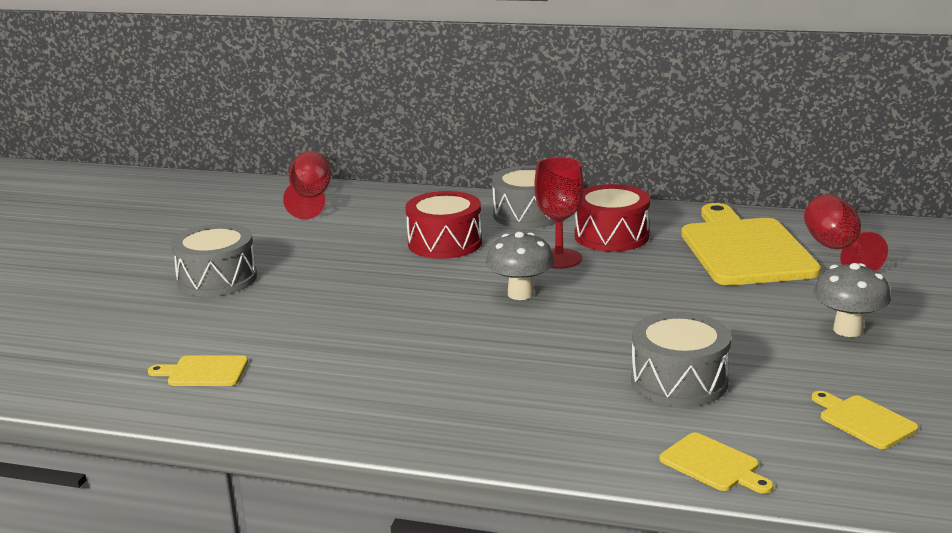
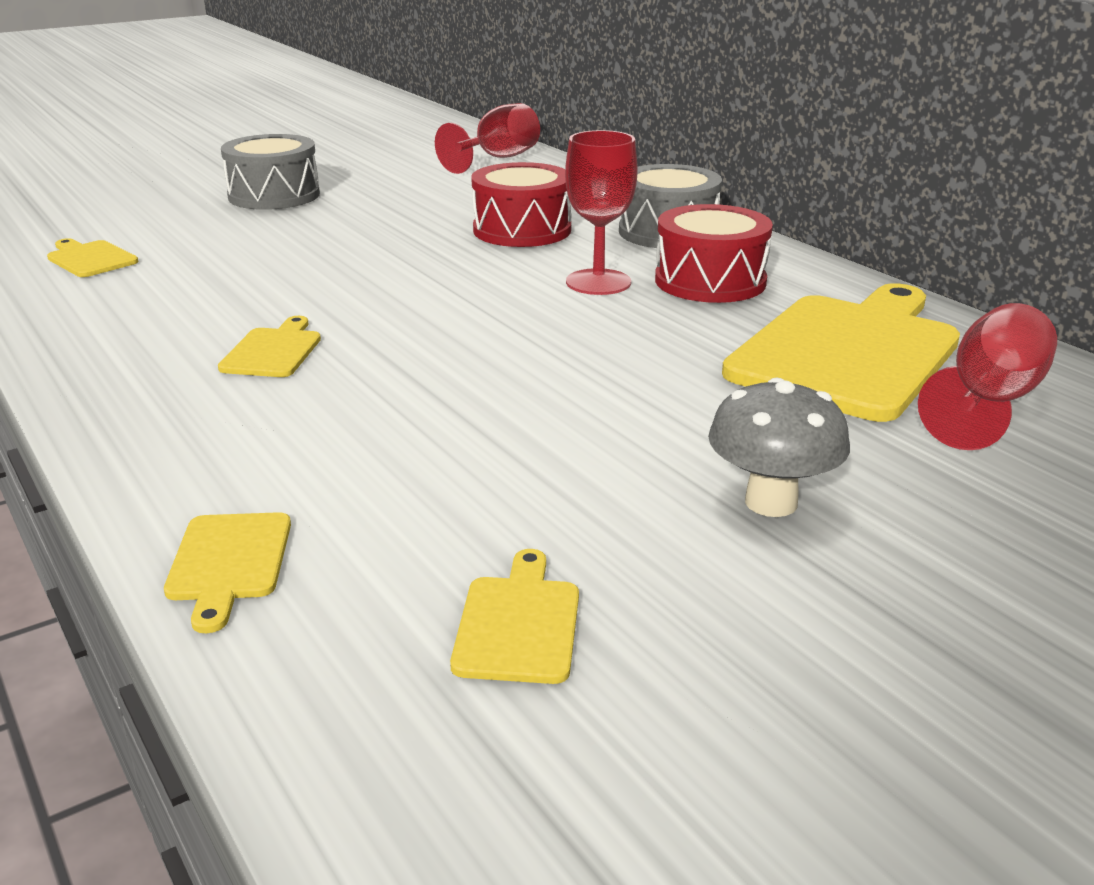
camera: 40 degrees right, 5 degrees up
(482, 370) = (273, 351): none -> yellow cutting board
(520, 294) = (478, 299): grey mushroom -> none
(679, 381) = (419, 455): grey drum -> none

